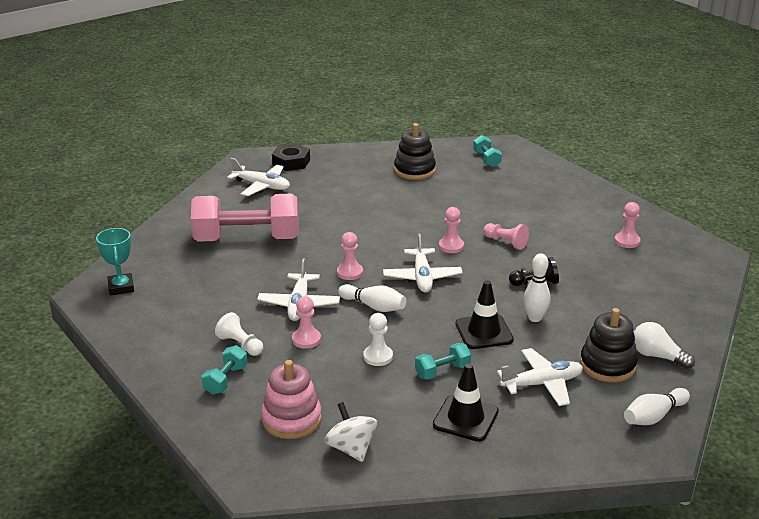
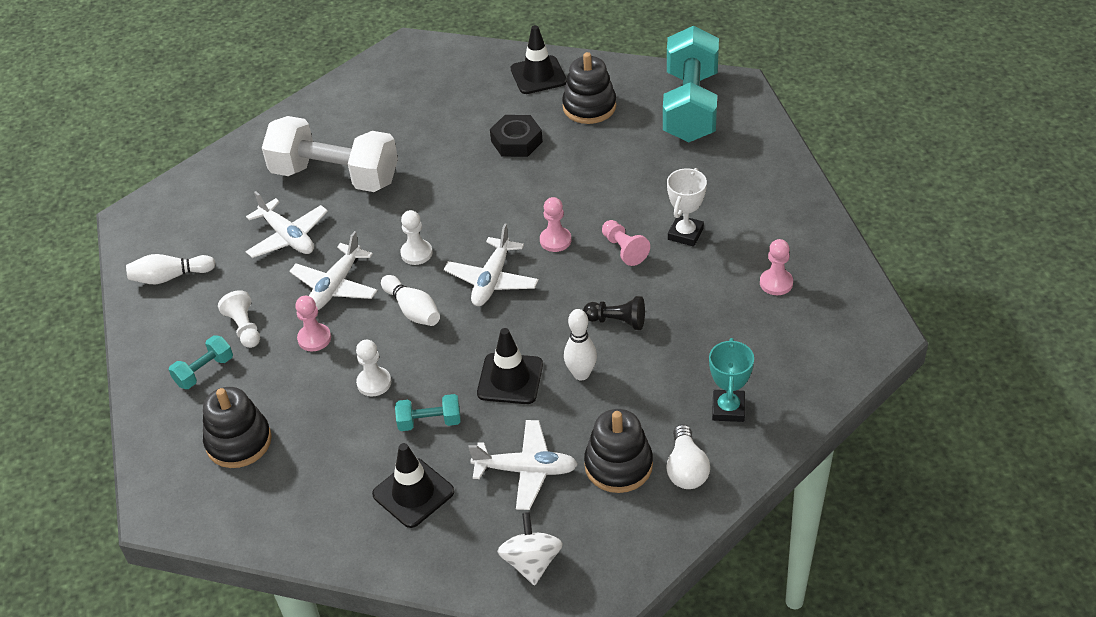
camera: 25 degrees right, 15 degrees up
(121, 287) = (170, 216): turquoise trophy -> turquoise trophy (728, 409)
(247, 239) = (335, 176): pink dumbbell -> white dumbbell
(261, 186) = (397, 96): white plane -> white plane (288, 237)
(291, 162) = (452, 63): black nut -> black nut (516, 141)
(291, 419) = (239, 442): pink stacking toy -> black stacking toy
(350, 272) = (416, 253): pink pawn -> white pawn
(351, 448) = (274, 496): white spinning top -> white spinning top (531, 562)
(362, 159) = (538, 75): none -> black traffic cone
(486, 159) = (690, 106): turquoise dumbbell -> turquoise dumbbell, size x2.33
(542, 226) = (685, 234): none -> white trophy
(654, 416) = (620, 552): white bowling pin -> white bowling pin (170, 277)
(657, 356) = (686, 469): white light bulb -> white light bulb turned 150 degrees counterclockwise

